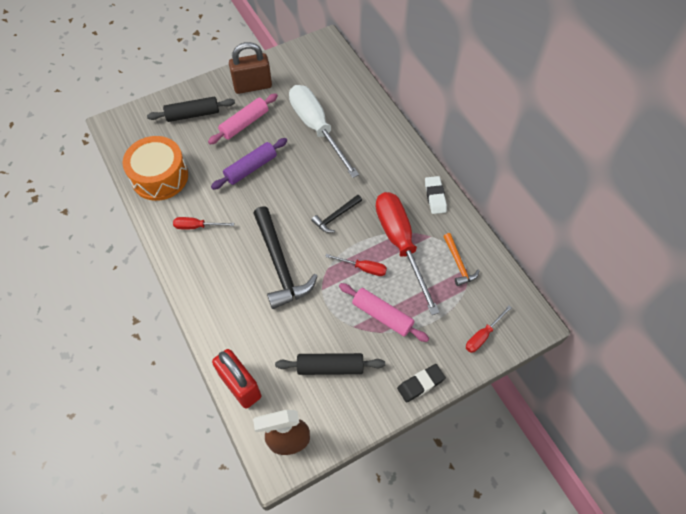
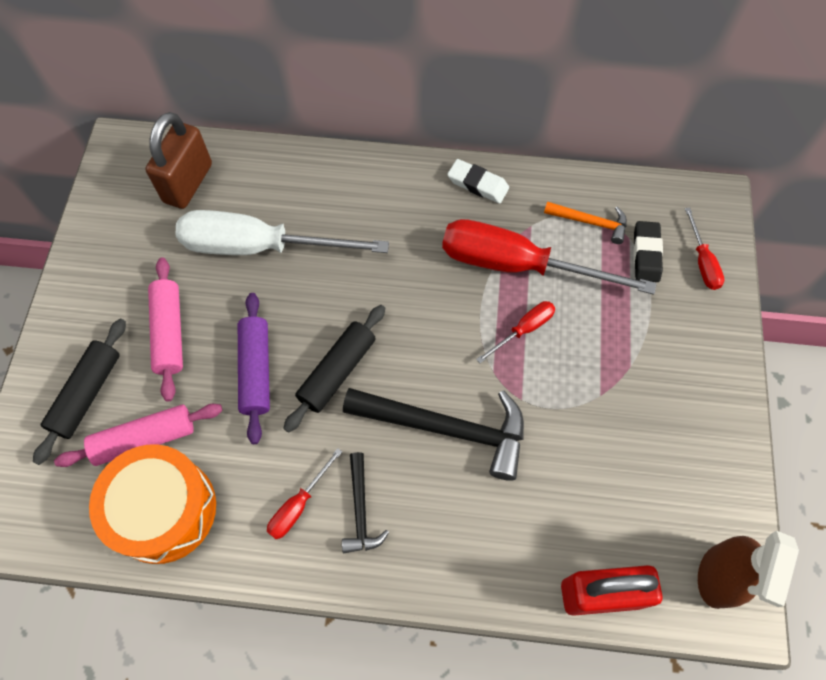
camera: 55 degrees left, 5 degrees up
(252, 86) = (110, 281): brown padlock -> brown padlock (188, 183)
(330, 367) = (641, 459): black rolling pin -> black rolling pin (337, 371)
(336, 216) = (421, 313): black hammer -> black hammer (360, 510)
(382, 315) = (607, 351): pink rolling pin -> pink rolling pin (145, 439)
(420, 384) = (726, 368): black eraser -> black eraser (646, 254)

